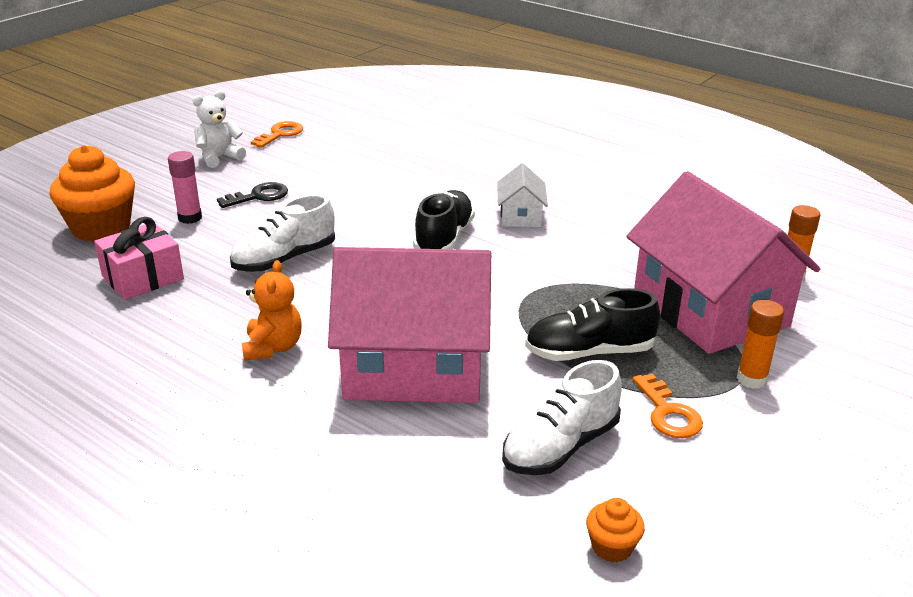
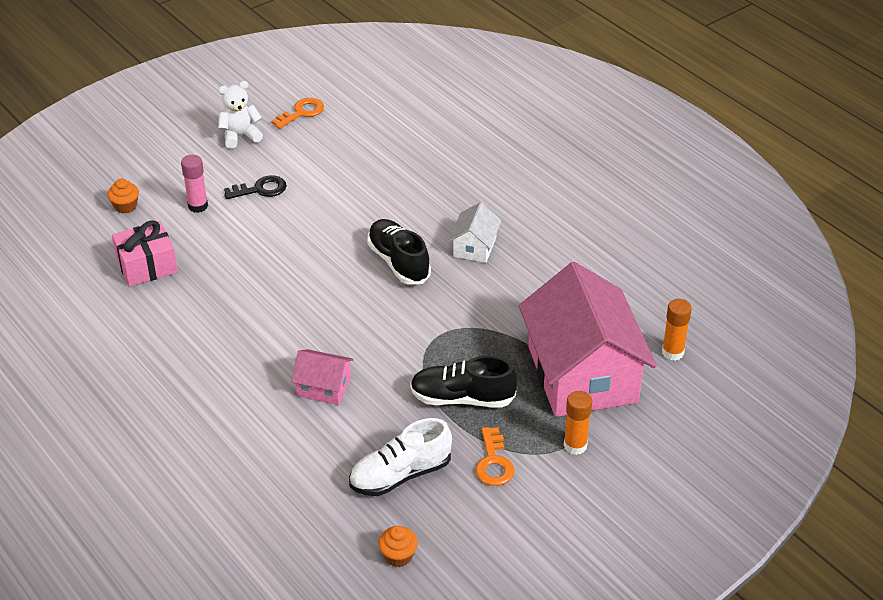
camera: 15 degrees right, 10 degrees up
(101, 228) = (125, 206): orange cupcake -> orange cupcake, size x0.47
(273, 347) = (226, 351): orange teddy bear -> none
(284, 259) = (260, 264): white shoe -> none
(414, 366) = (324, 387): pink house -> pink house, size x0.44
(444, 238) = (398, 262): black shoe -> black shoe turned 60 degrees counterclockwise

